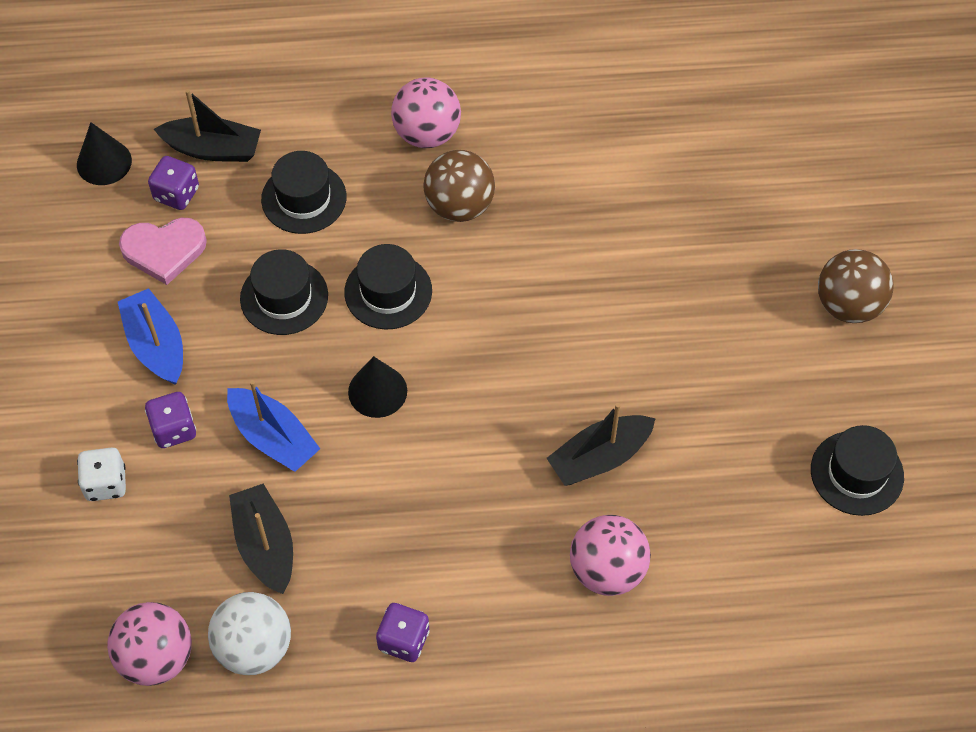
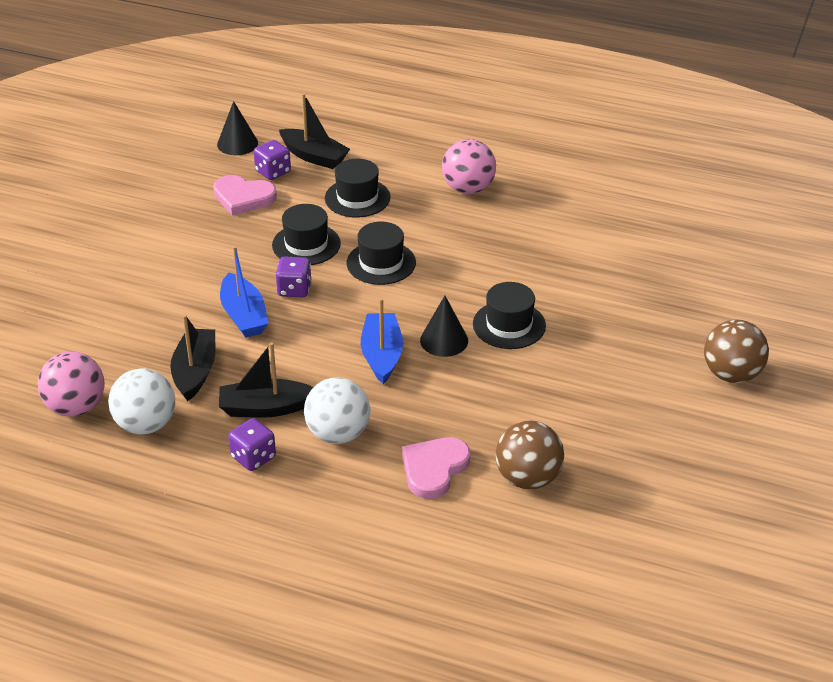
camera: 25 degrees right, 20 degrees down
(106, 483) = (114, 304): white dice -> none
(156, 345) = (201, 244): blue boat -> blue boat (382, 355)
(174, 429) = (180, 290): purple dice -> purple dice (294, 289)
(377, 391) = (335, 313): black cone -> black cone (444, 340)
(459, 206) = (465, 232): brown ball -> brown ball (528, 478)
(478, 566) = (338, 434): none -> white ball
(599, 457) = (473, 401): black boat -> black boat (265, 408)
(607, 570) = (434, 469): pink ball -> pink heart
(857, 473) = (674, 477): black hat -> black hat (509, 325)

